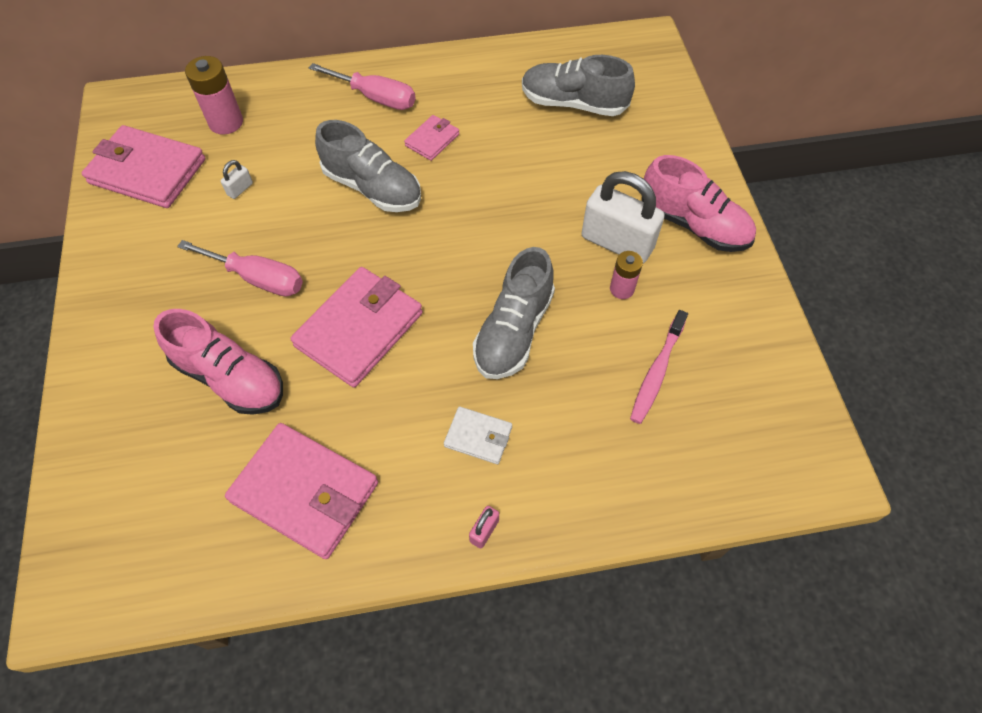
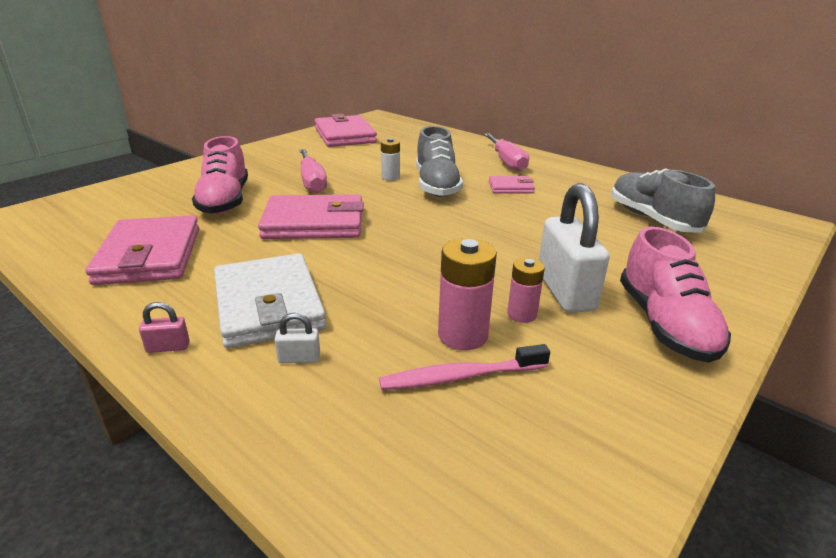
camera: 50 degrees right, 30 degrees down
(226, 122) = (410, 138): pink battery -> pink battery (463, 335)
(240, 189) = (370, 156): white padlock -> white padlock (299, 358)
(314, 208) = (390, 177): none -> white battery
(478, 437) = (268, 305): white wallet -> white wallet, size x2.00
(513, 331) = (396, 279): grey shoe -> none

